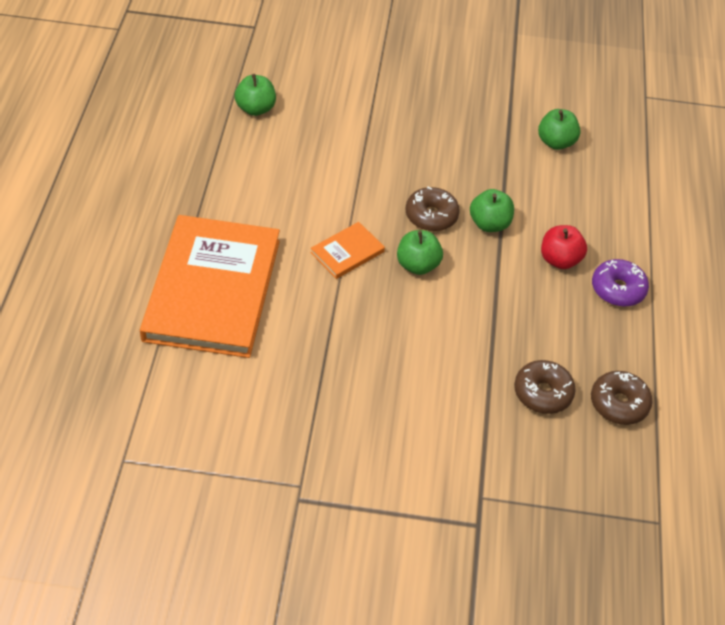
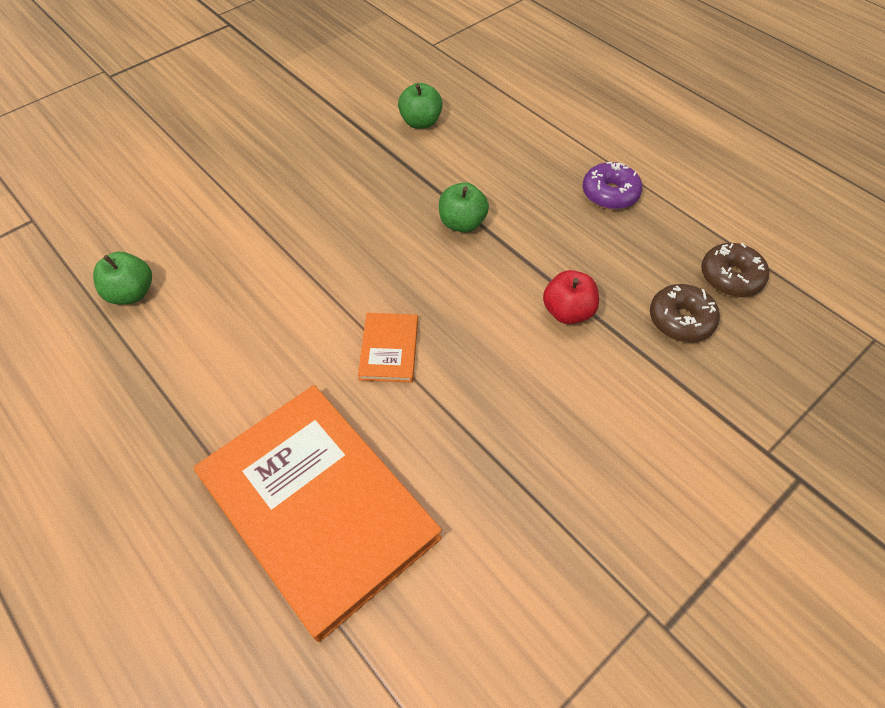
camera: 45 degrees left, 5 degrees up
(417, 265) = (458, 306): green apple -> none
(431, 216) = (412, 255): brown donut -> none
(559, 260) = (546, 207): red apple -> red apple (567, 312)

